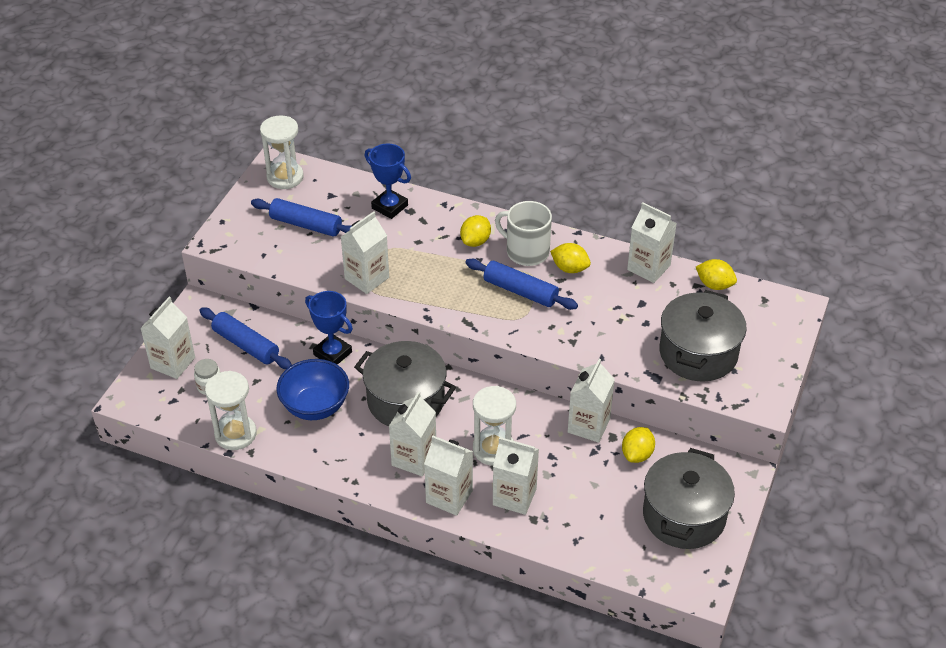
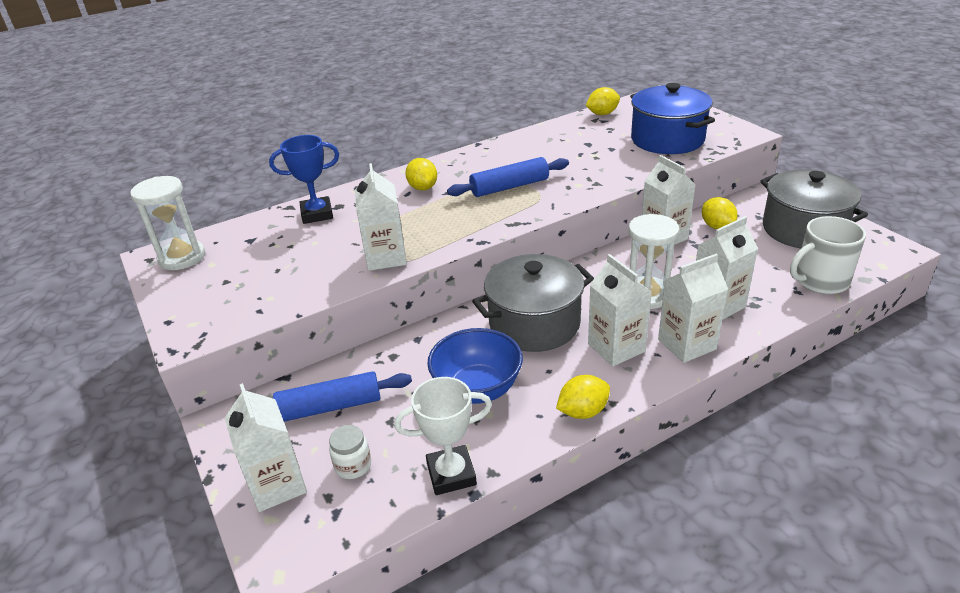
camera: 50 degrees left, 10 degrees down
(235, 434) = (451, 474): white hourglass -> white trophy
(306, 225) = (263, 268): blue rolling pin -> none
(332, 353) = (419, 347): blue trophy -> none
(526, 251) = (468, 170): white mug -> white mug (820, 281)
(570, 268) = (512, 159): yellow lemon -> yellow lemon (583, 411)
(648, 267) = (553, 130): white carton -> none
(698, 353) = (667, 139): grey pot -> blue pot

